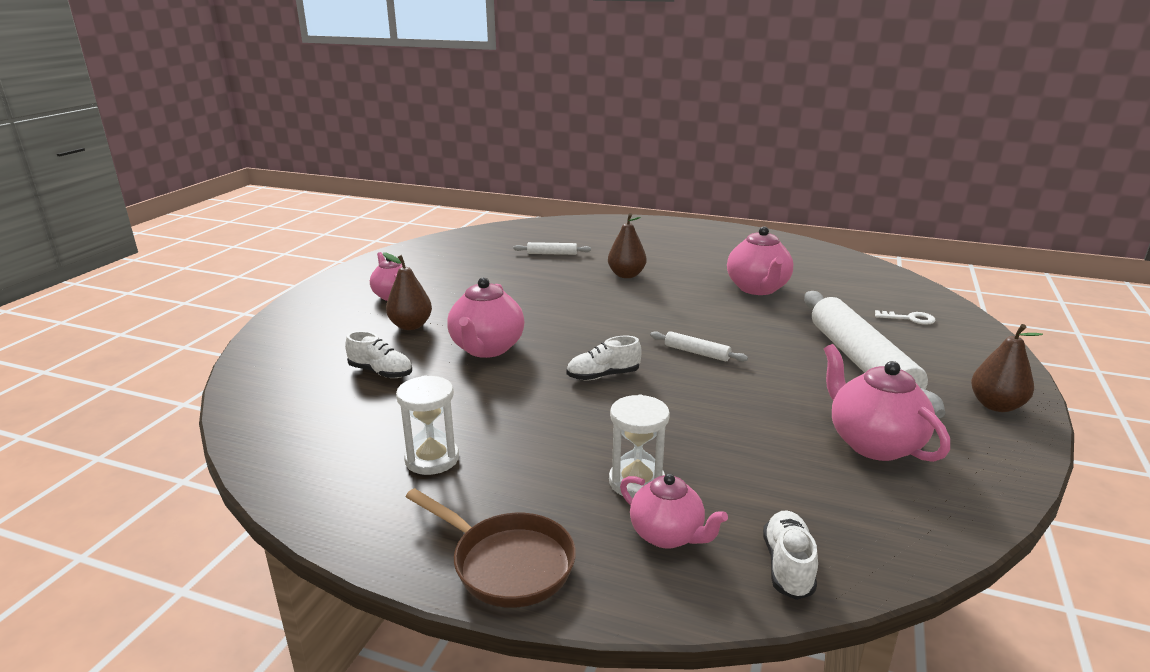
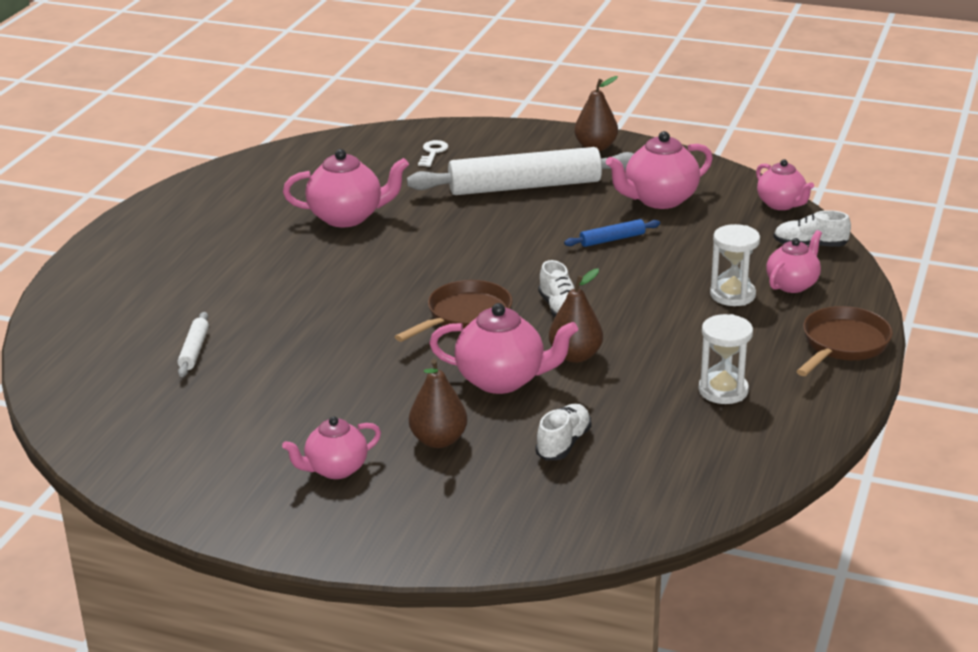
camera: 90 degrees left, 5 degrees up
(592, 334) = (465, 316): none -> brown pan
(626, 275) = (290, 295): brown pear -> brown pear (575, 356)
(697, 353) = (508, 260): white rolling pin -> none
(756, 407) = (612, 239): none -> blue rolling pin
(915, 551) = (781, 204): none -> pink teapot

